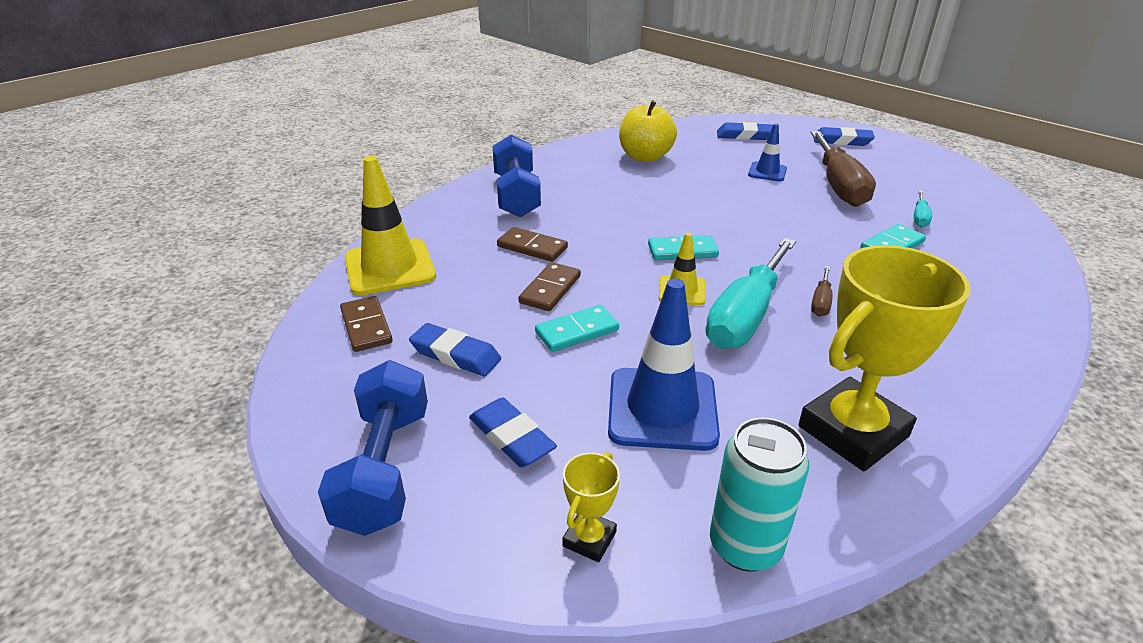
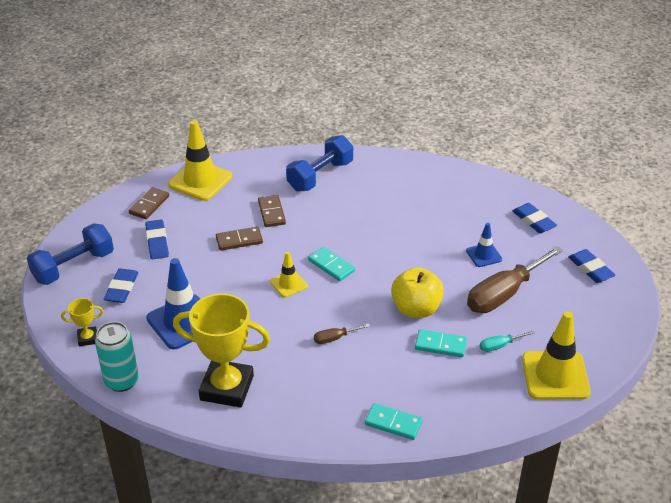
camera: 50 degrees right, 5 degrees up
(577, 331) = (213, 267): turquoise domino -> turquoise domino (393, 423)
(645, 157) = (436, 195): yellow apple -> yellow apple (416, 309)
(745, 316) = (289, 316): turquoise screwdriver -> none
(989, 210) = (555, 376): none -> yellow traffic cone

